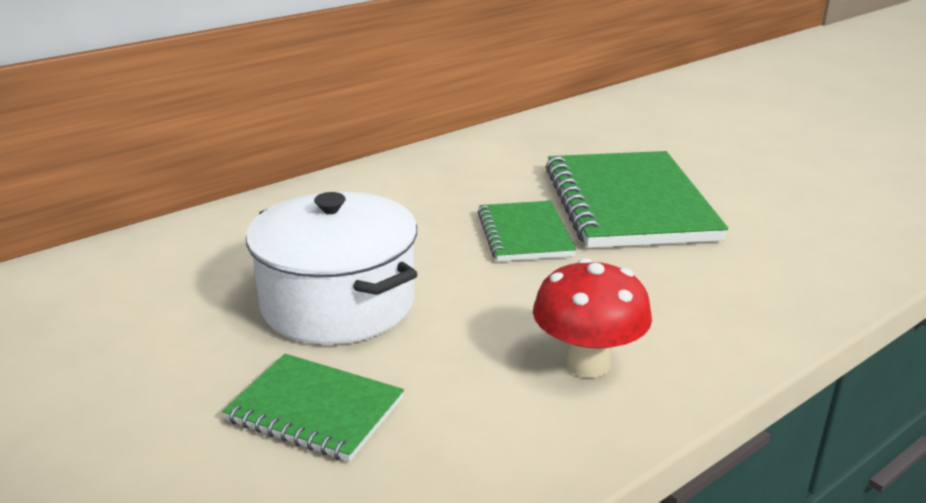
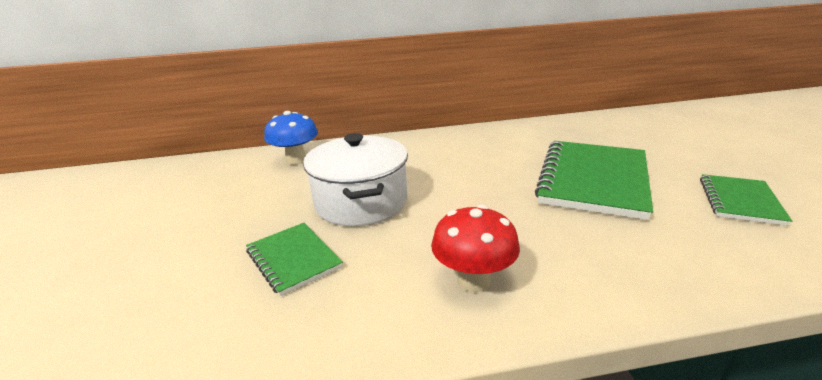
camera: 30 degrees right, 0 degrees up
(148, 261) = (296, 160): none -> blue mushroom
(524, 234) = (504, 186): green notebook -> green notebook (740, 201)

